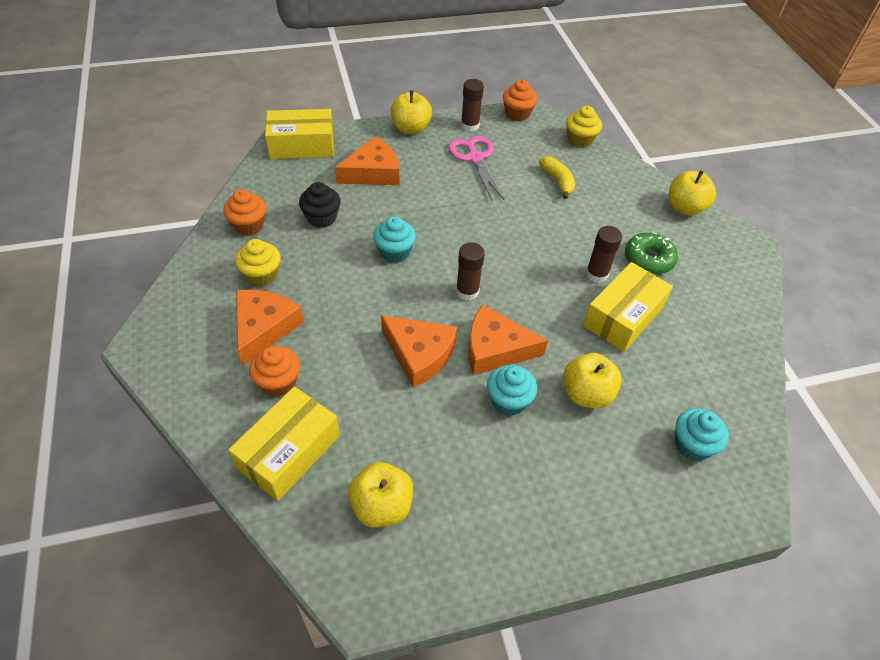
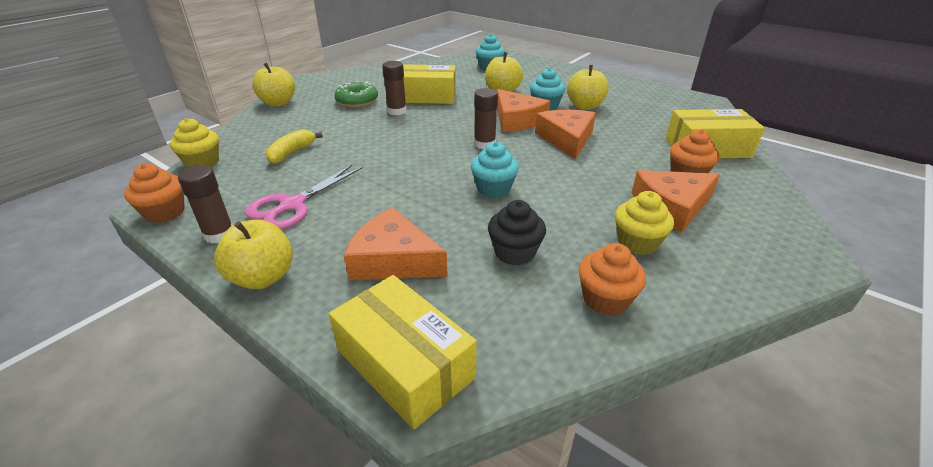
camera: 125 degrees left, 15 degrees down
(381, 506) = (667, 113): yellow apple -> yellow apple (585, 106)

